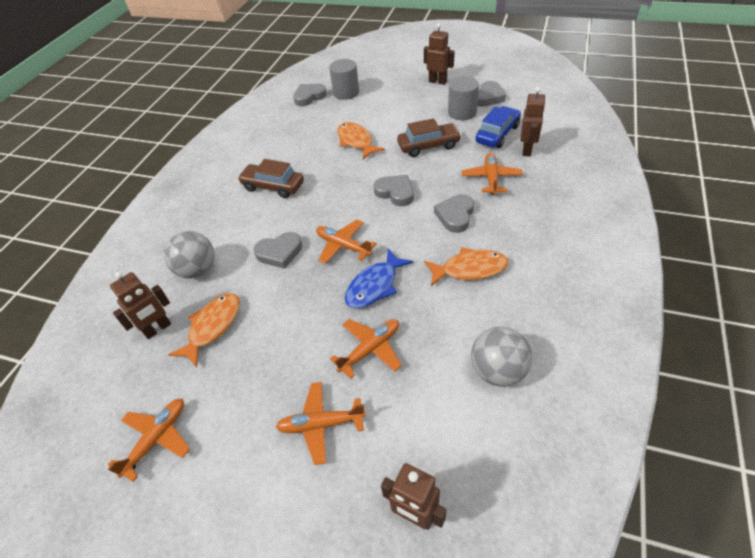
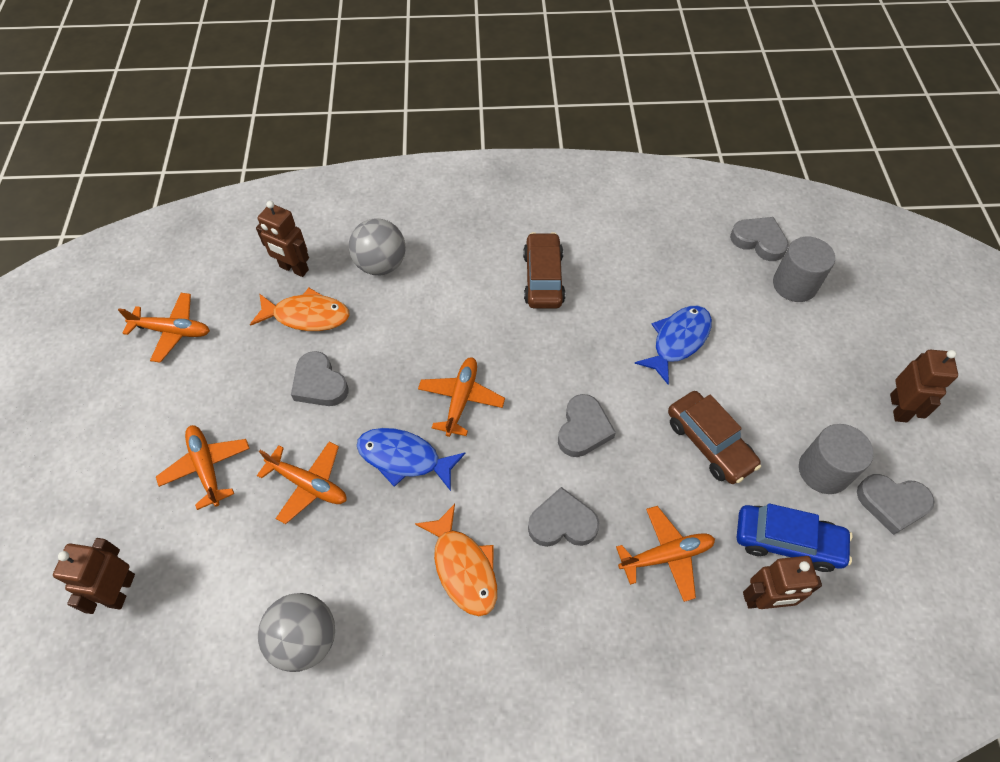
camera: 65 degrees right, 10 degrees up
(279, 253) = (429, 334): grey heart -> grey heart (319, 384)
(356, 141) = (678, 341): orange fish -> blue fish

